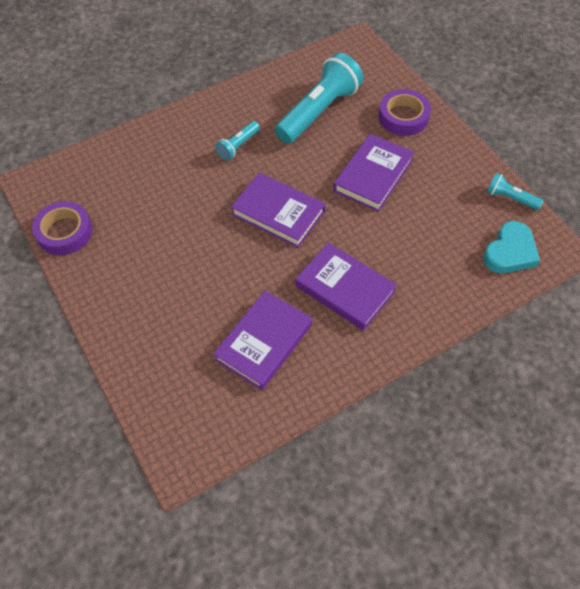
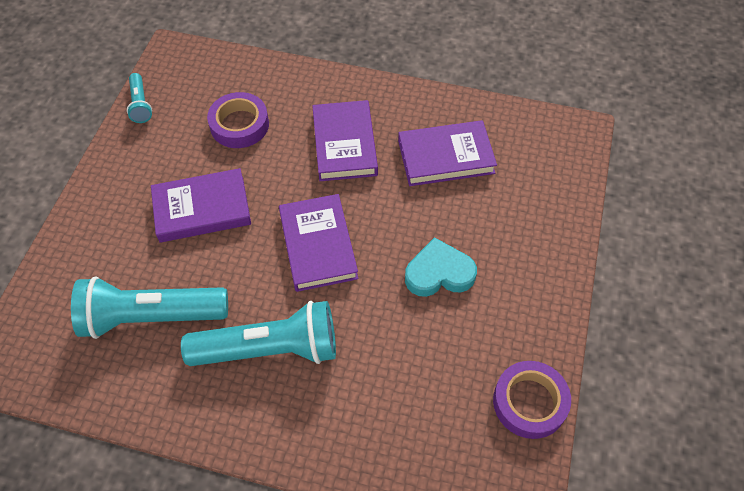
camera: 135 degrees left, 0 degrees up
(238, 146) = (270, 349): turquoise flashlight -> turquoise flashlight, size x2.09
(403, 117) = (97, 239): purple tape -> purple tape (239, 125)
(510, 252) = (202, 74): turquoise heart -> turquoise heart (439, 273)

